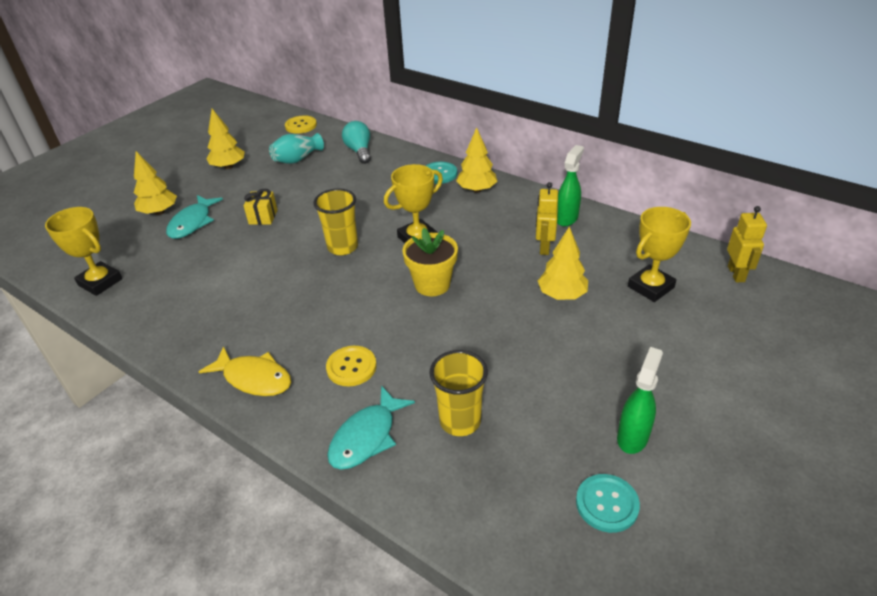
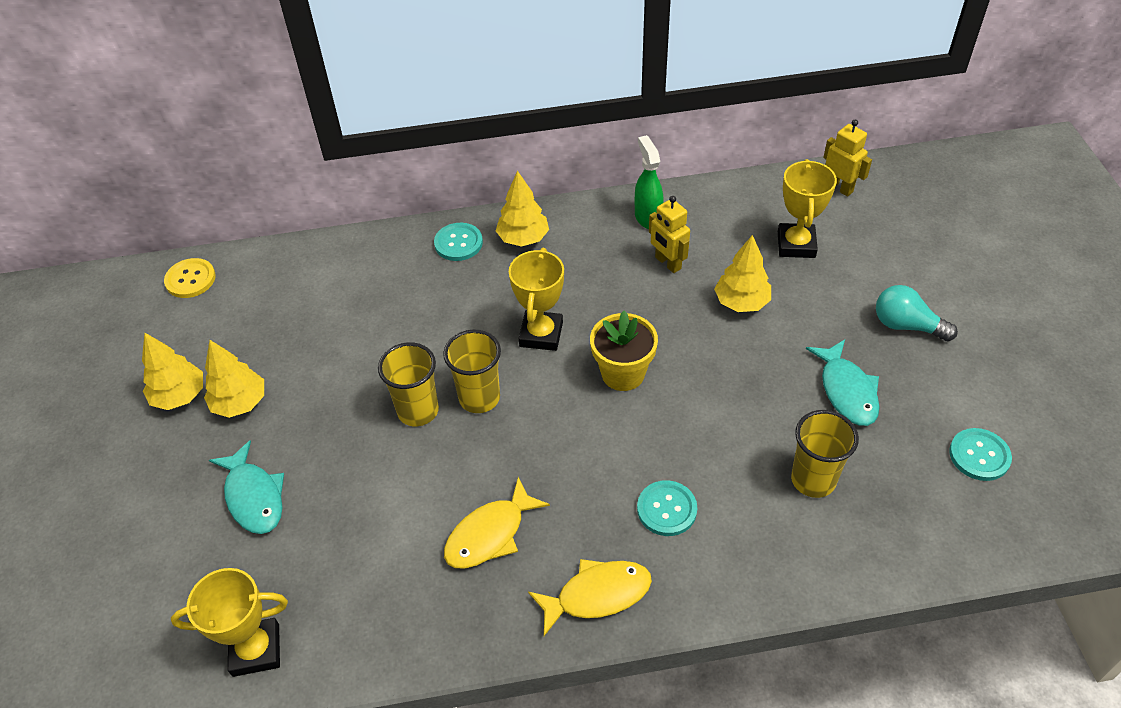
camera: 45 degrees left, 10 degrees up
(159, 212) = (183, 516): yellow tree -> yellow tree (240, 403)
(253, 310) = (490, 534): none -> yellow fish
(263, 217) = (333, 427): yellow gift -> none
(297, 159) = (260, 328): turquoise vase -> none
(307, 234) = (418, 411): none -> yellow cup
(351, 367) = (666, 509): yellow button -> turquoise button
(359, 151) = (324, 270): turquoise light bulb -> turquoise light bulb (906, 325)
(366, 437) = (765, 556): turquoise fish -> turquoise fish (847, 391)
(632, 437) = (934, 389): green spray bottle -> none

